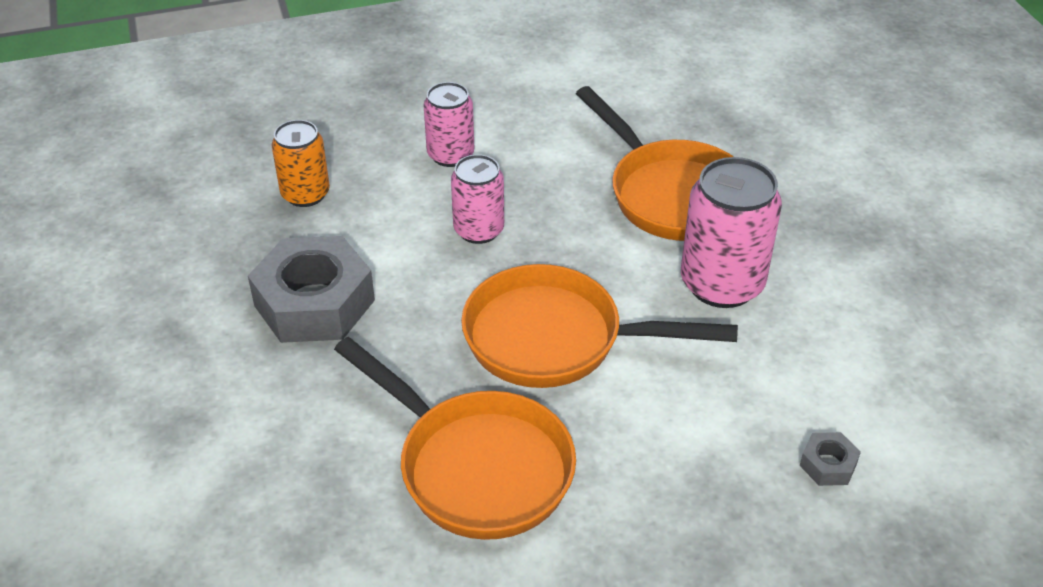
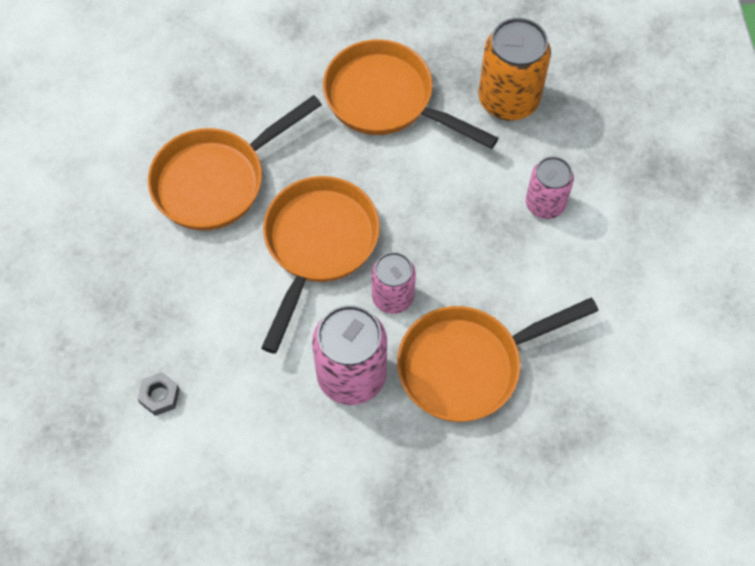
camera: 100 degrees right, 20 degrees up
(305, 194) = (508, 100): orange can -> orange can, size x1.60
(314, 303) = (386, 100): grey nut -> orange pan
(479, 230) = (446, 212): pink can -> pink can (392, 297)

